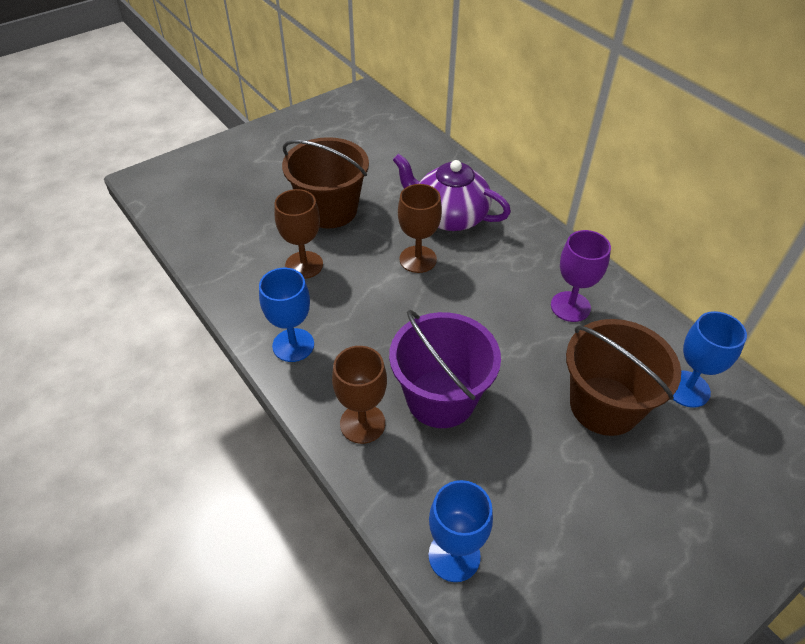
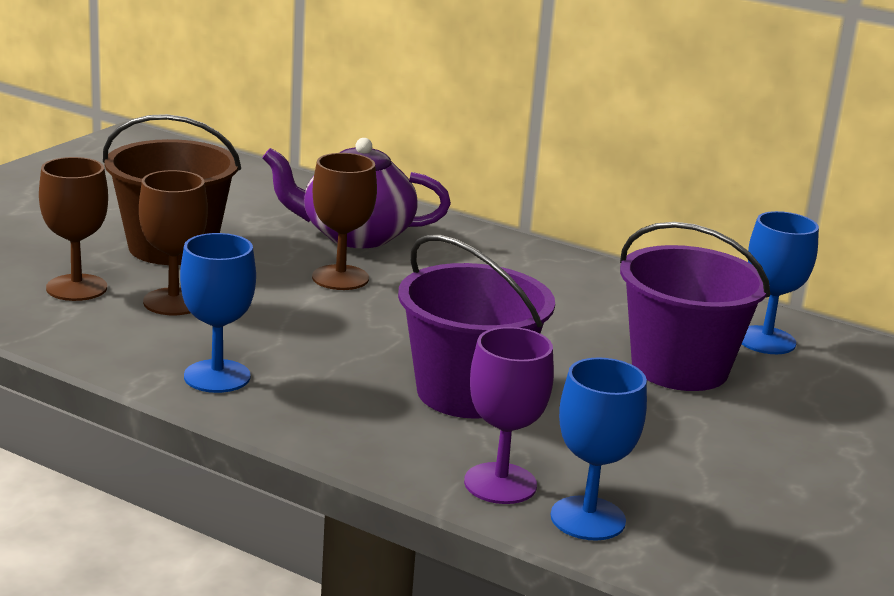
camera: 25 degrees left, 25 degrees down
(362, 423) = (376, 430): brown goblet -> brown goblet (76, 288)
(570, 306) = (577, 294): purple goblet -> purple goblet (500, 483)
(604, 405) = (679, 367): brown bucket -> purple bucket

